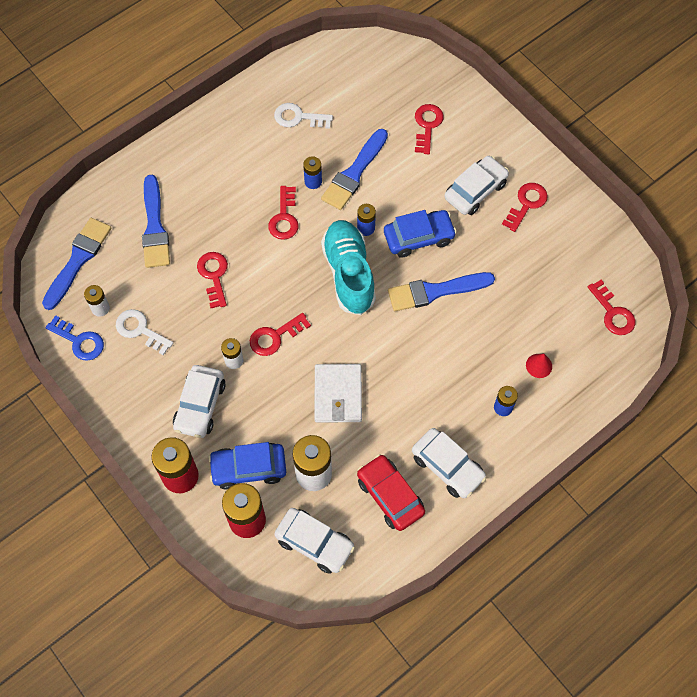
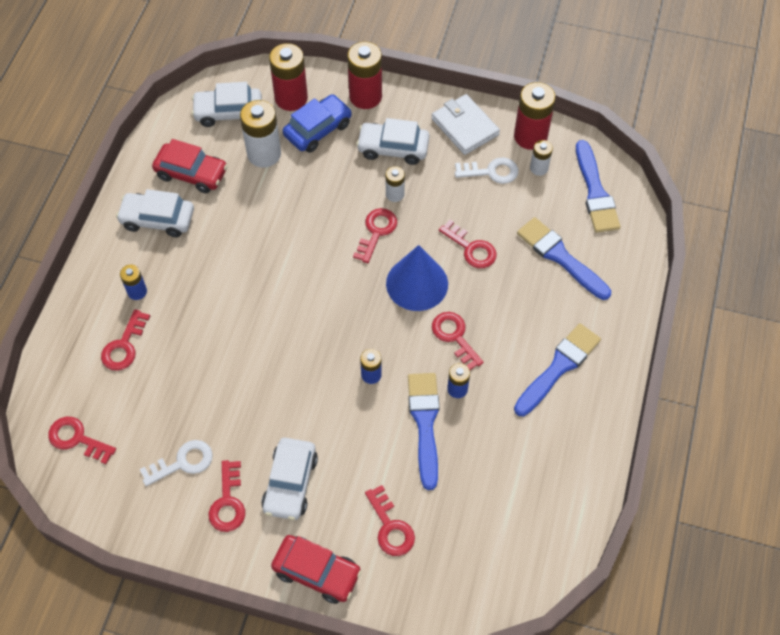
camera: 145 degrees right, 5 degrees down
(79, 341) = (530, 136): blue key -> red battery
(200, 405) = (393, 148): white car -> white car turned 60 degrees counterclockwise
(278, 274) = (417, 283): none -> blue cone
(298, 117) = (528, 448): white key -> white key (183, 462)
(338, 395) = (287, 219): white wallet -> white wallet (465, 127)
(349, 274) = (354, 322): turquoise shoe -> none
(418, 237) = (314, 397): blue car -> none
(435, 291) = (263, 355): blue brush -> blue brush (558, 367)
(494, 128) = (317, 572): none -> red car
(539, 365) = (124, 346): red cone -> red key

